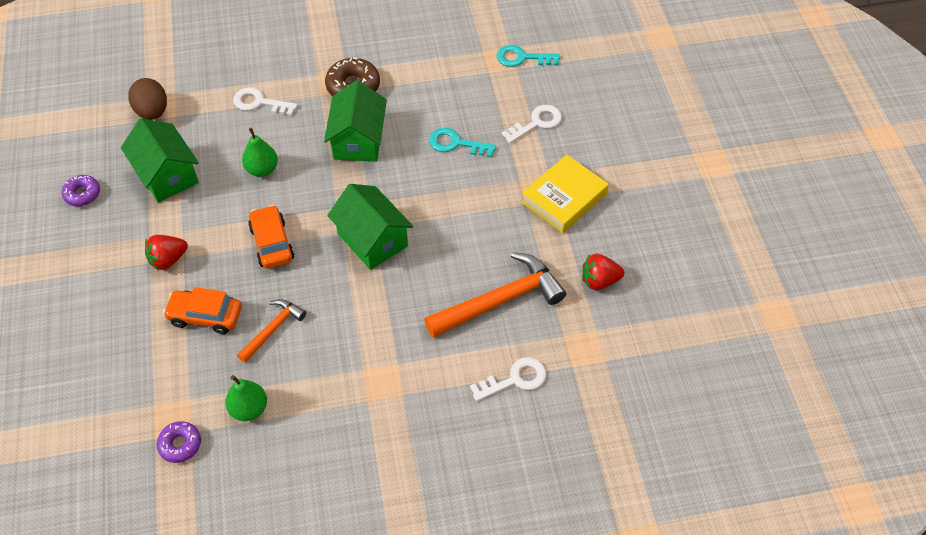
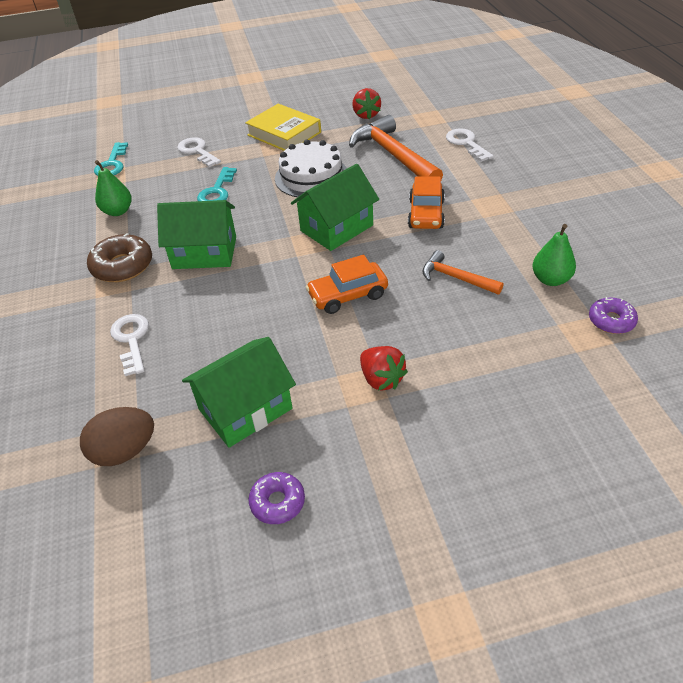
camera: 90 degrees left, 10 degrees down
(205, 316) = (453, 331): orange car -> orange car (426, 214)
(259, 103) = (131, 340): white key -> white key turned 150 degrees clockwise
(262, 169) = (241, 320): green pear -> green pear (118, 211)
(469, 221) = (311, 176): none -> white cake

